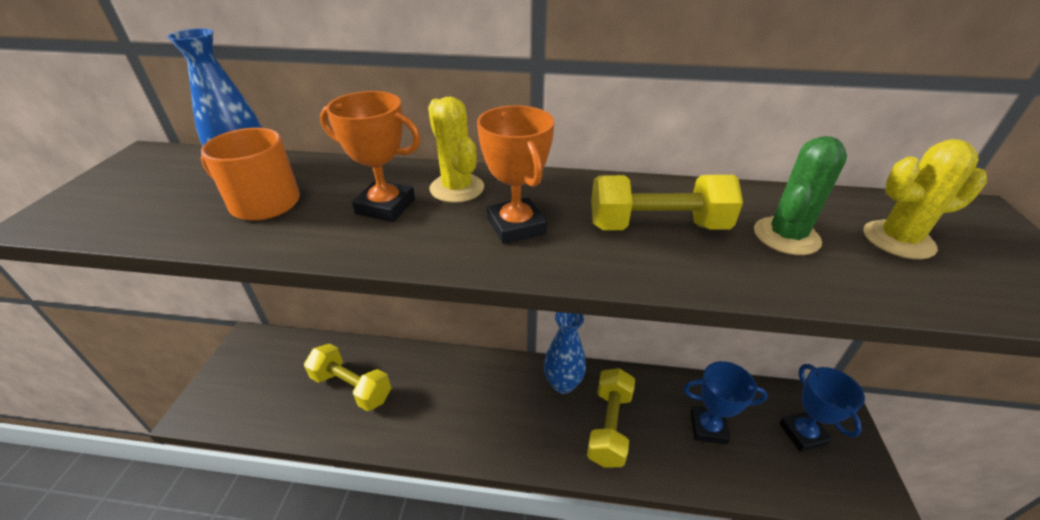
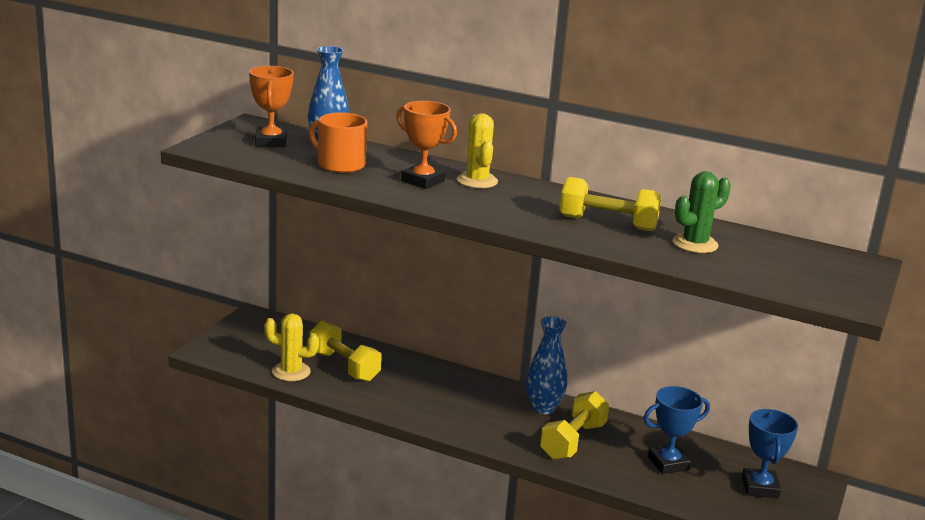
camera: 15 degrees right, 15 degrees down
(516, 226) = (508, 206): orange trophy -> orange trophy (271, 141)
(708, 428) = (668, 463): blue trophy -> blue trophy turned 45 degrees counterclockwise
(898, 240) = (775, 260): yellow cactus -> yellow cactus (291, 372)

